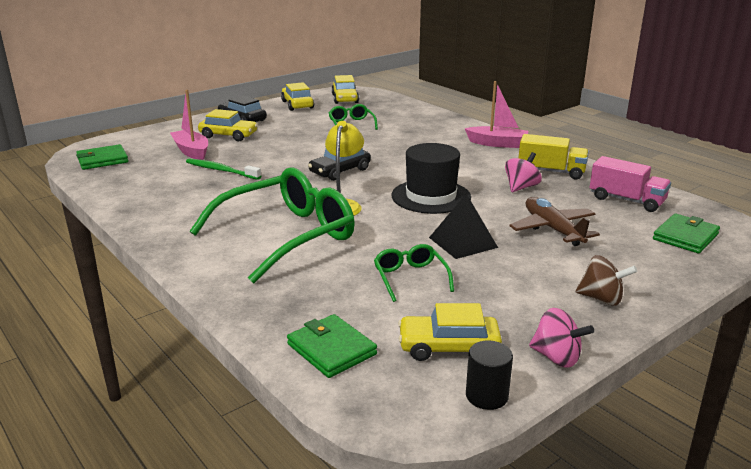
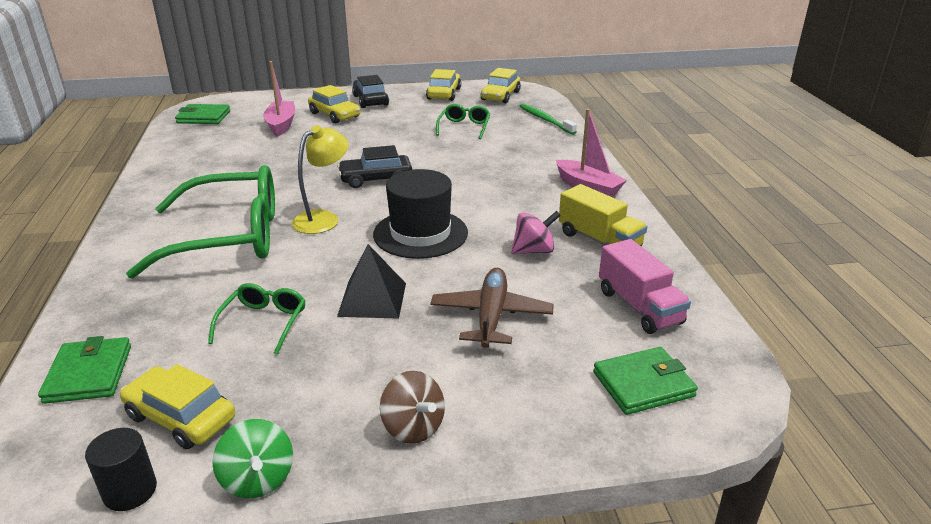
camera: 30 degrees right, 5 degrees up
(221, 170) = (276, 151): green toothbrush -> green toothbrush (545, 120)
(556, 357) = (258, 479): pink spinning top -> green spinning top

